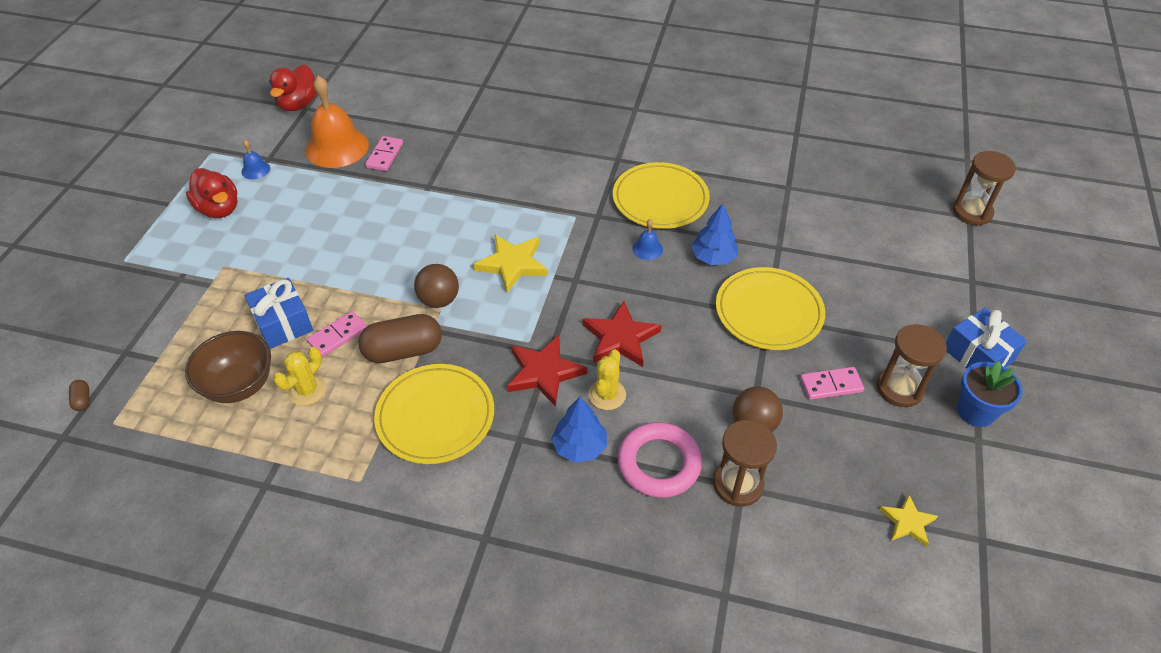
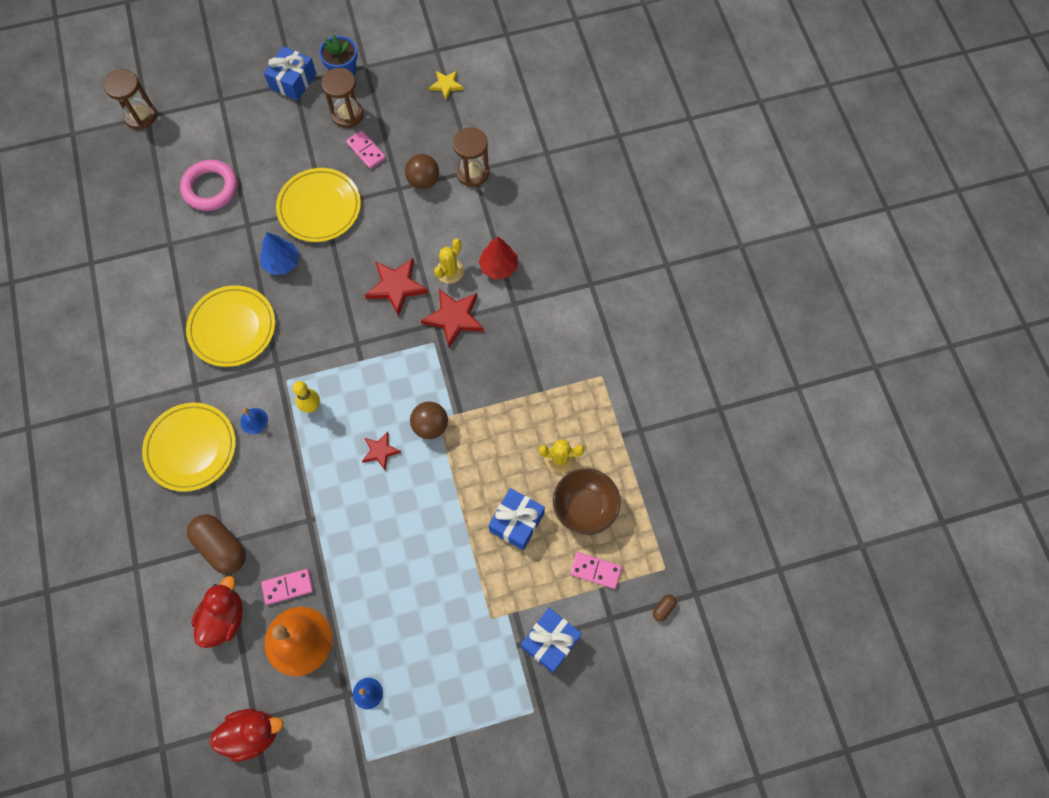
camera: 120 degrees left, 20 degrees up
(159, 297) = (550, 642): none -> blue gift
(219, 209) = (433, 682): red duck -> red duck (224, 618)
(338, 335) = (504, 474): pink domino -> pink domino (595, 571)
(403, 351) = (490, 419): brown capsule -> brown capsule (221, 547)
(435, 416) = (529, 363): yellow plate -> yellow plate (191, 448)
(447, 253) = (380, 451): none -> red star
(512, 264) = (365, 396): yellow star -> none
(533, 224) = (311, 406): none -> yellow bowling pin
(579, 447) = (499, 267): blue tree -> red tree
(607, 395) = (450, 271): yellow cactus -> yellow cactus turned 45 degrees counterclockwise
(647, 249) = (296, 310): blue bell -> blue bell (254, 421)
(659, 463) = (484, 218): pink ring -> pink ring (210, 188)

